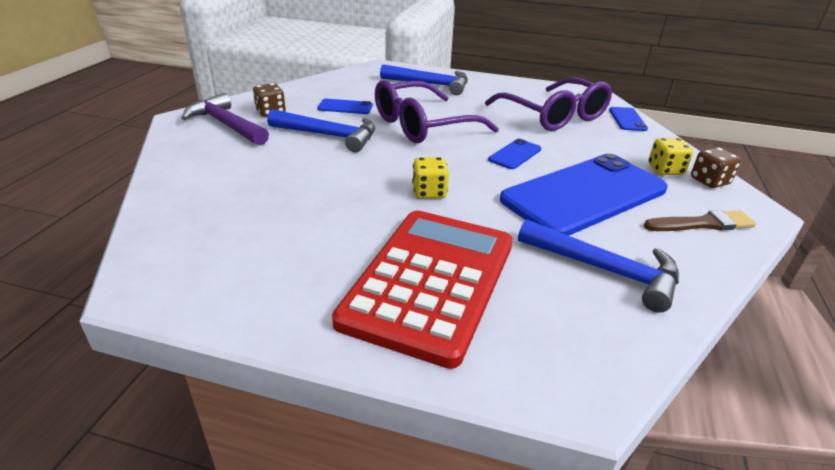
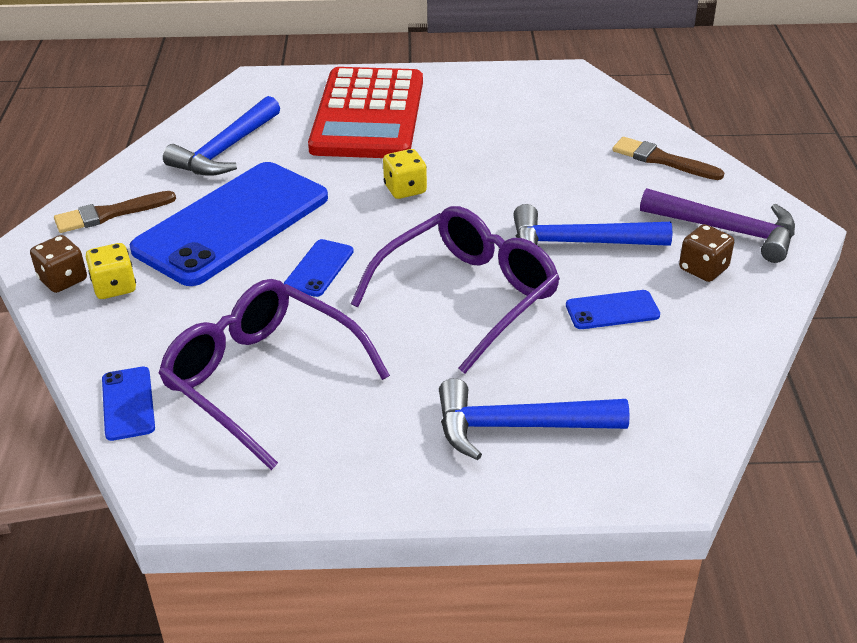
camera: 165 degrees right, 5 degrees up
(196, 172) = (662, 160): none -> brown brush
(605, 270) = (226, 150): blue hammer -> blue hammer turned 75 degrees counterclockwise

